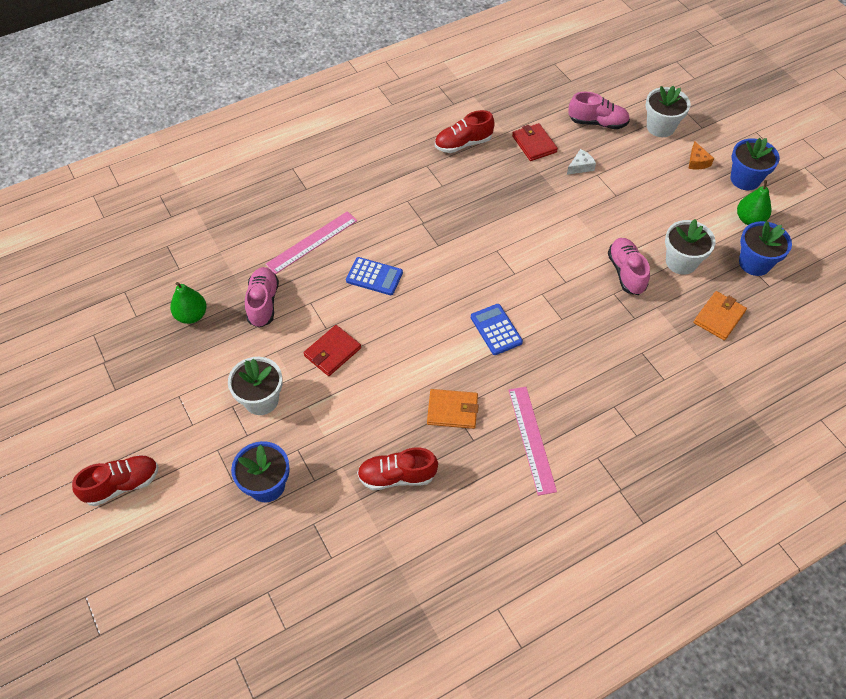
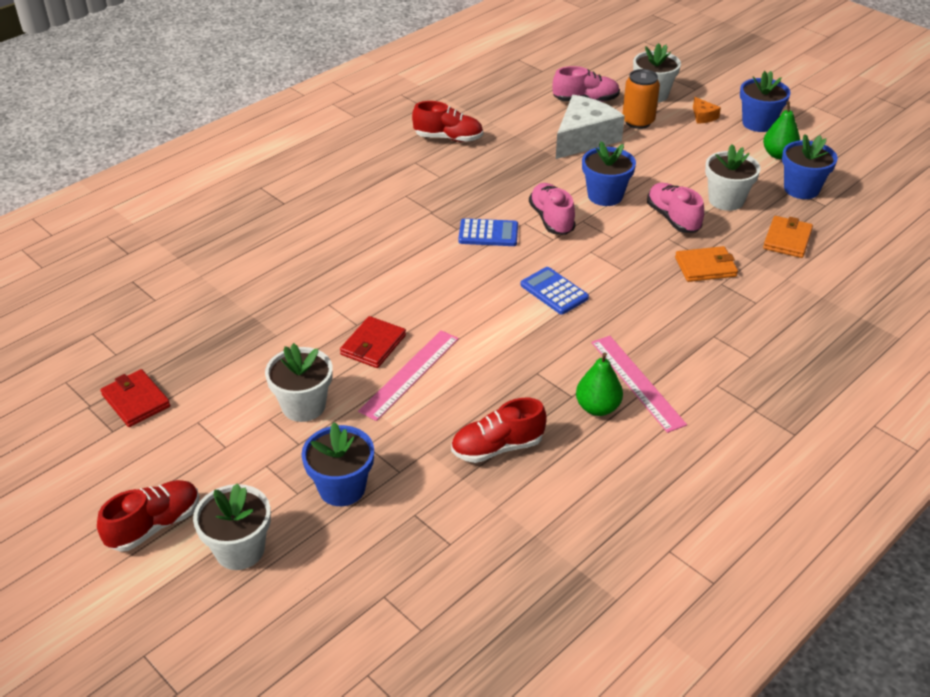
camera: 15 degrees left, 15 degrees down
(176, 522) = (240, 550): none -> white flower pot
(191, 315) = (187, 341): green pear -> green pear (597, 408)
(263, 303) = (272, 314): pink shoe -> pink shoe (551, 219)
(312, 242) = (309, 249): pink ruler -> pink ruler (410, 374)
(374, 277) = (395, 268): blue calculator -> blue calculator (488, 233)
(452, 410) = (536, 373): orange wallet -> orange wallet (705, 267)
(463, 144) = (448, 138): red shoe -> red shoe turned 135 degrees counterclockwise
(534, 144) = (526, 127): red wallet -> red wallet (136, 401)
(576, 235) = (605, 196): none -> blue flower pot
(580, 166) = (584, 138): white cheese -> white cheese, size x2.36
(635, 156) = (638, 121): none -> orange can

